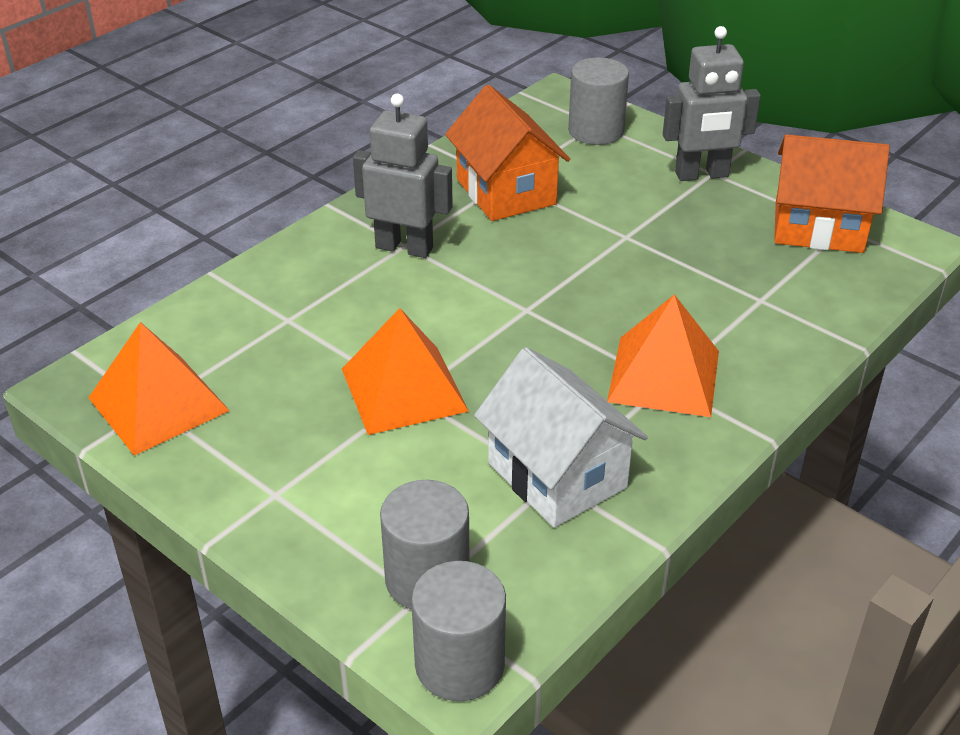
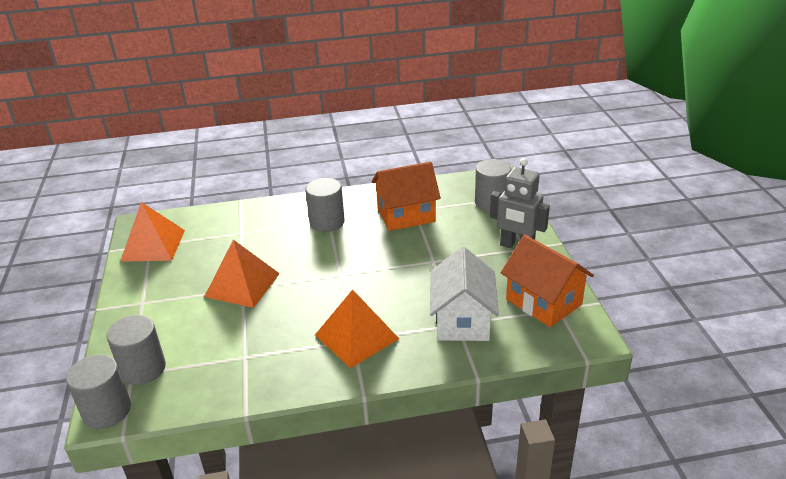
camera: 40 degrees right, 5 degrees down
(404, 247) = (327, 222): grey robot -> grey cylinder
(506, 192) = (406, 215): orange house -> orange house turned 60 degrees clockwise
(557, 475) = (248, 355): white house -> white house (462, 320)

